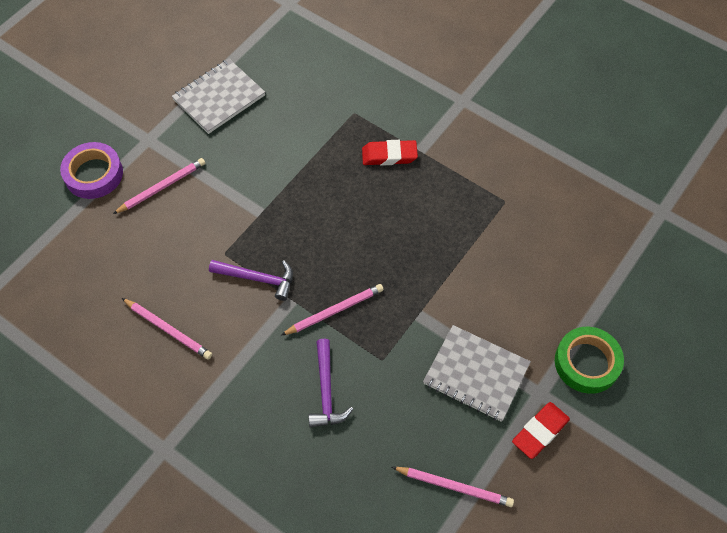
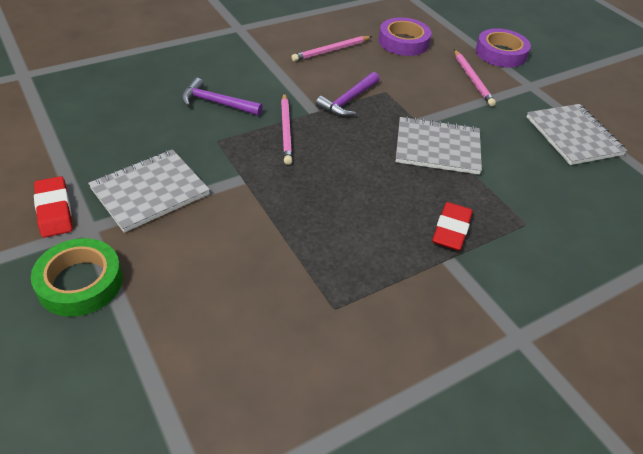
camera: 110 degrees right, 15 degrees down
(113, 267) = (403, 42): none -> purple tape
(292, 188) = (437, 148): none -> grey notebook
(454, 487) = (70, 138): pink pencil -> none

